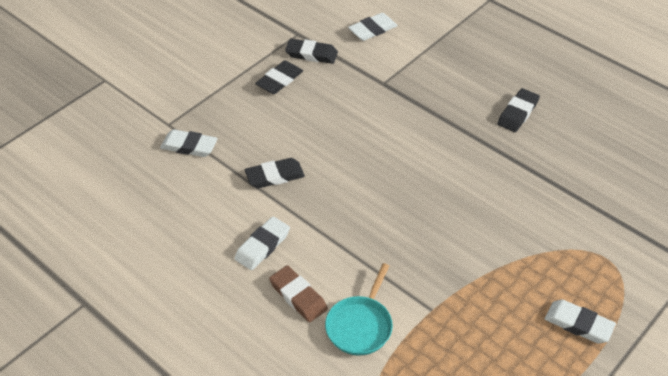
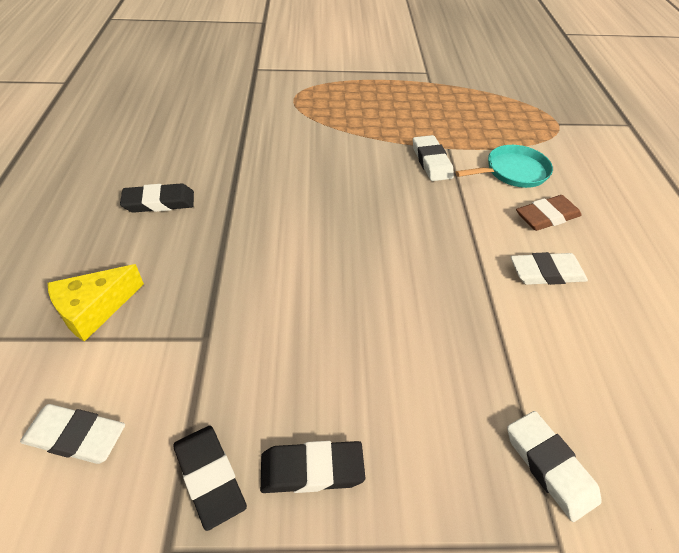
camera: 135 degrees left, 0 degrees up
(275, 176) = (467, 329): black eraser -> none
(298, 296) = (547, 216): brown eraser -> brown eraser turned 60 degrees clockwise
(444, 57) = (94, 309): none -> yellow cheese
(578, 324) = (366, 91): white eraser -> white eraser (431, 161)

